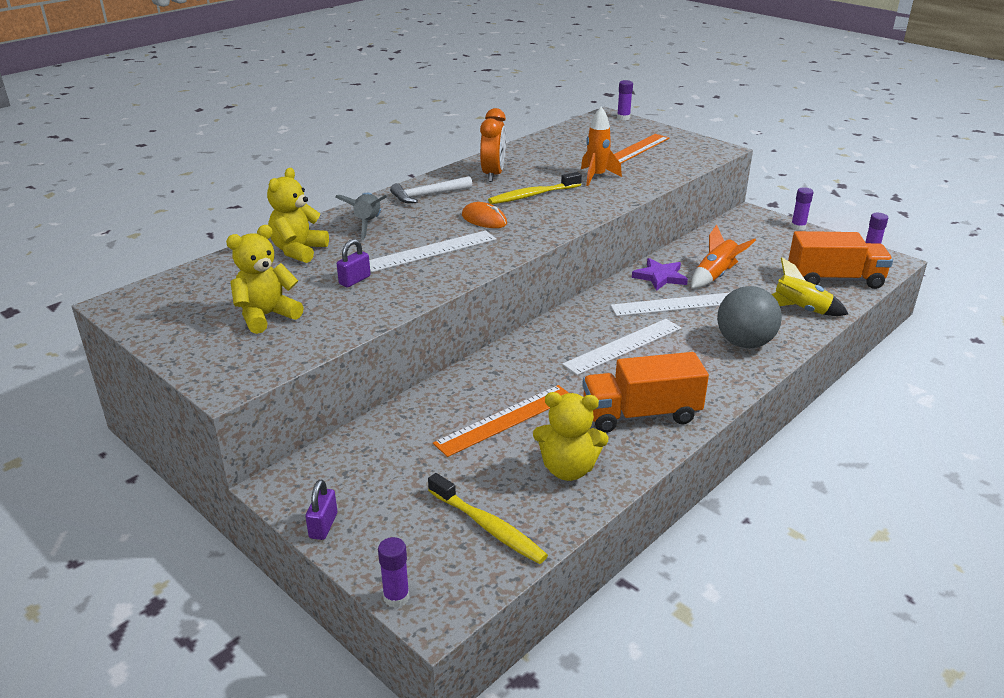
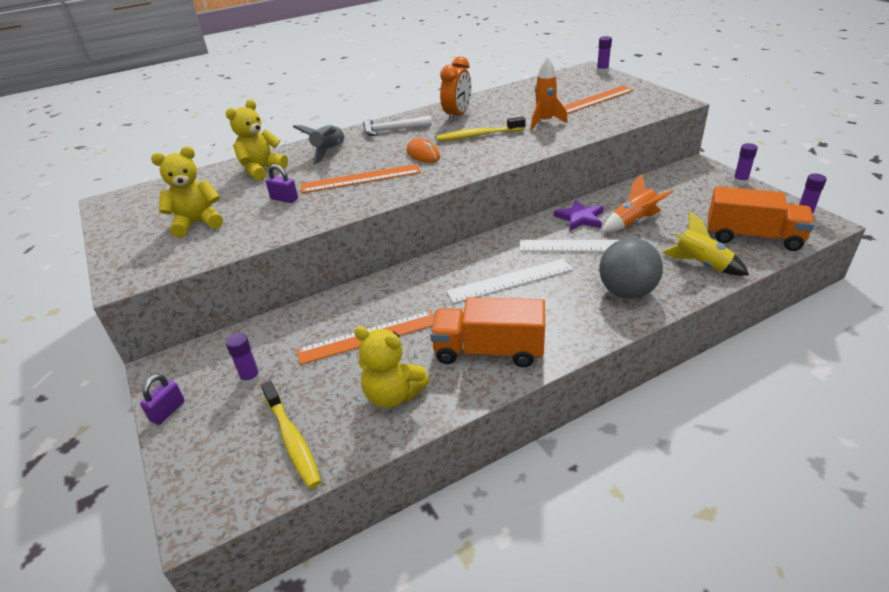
camera: 20 degrees right, 5 degrees up
(354, 280) = (284, 199): purple padlock -> purple padlock turned 60 degrees clockwise
(396, 597) = (177, 493): purple glue stick -> purple glue stick (251, 378)
(430, 251) = (361, 178): white ruler -> orange ruler

